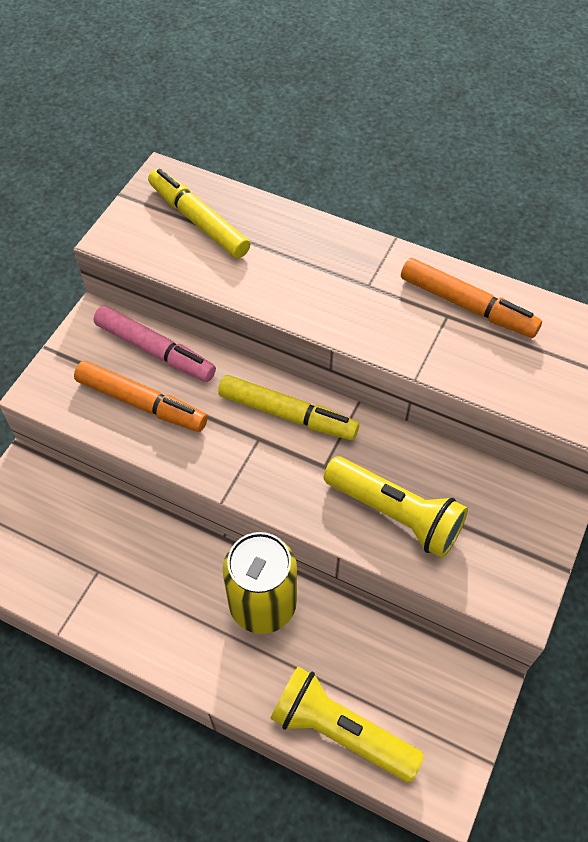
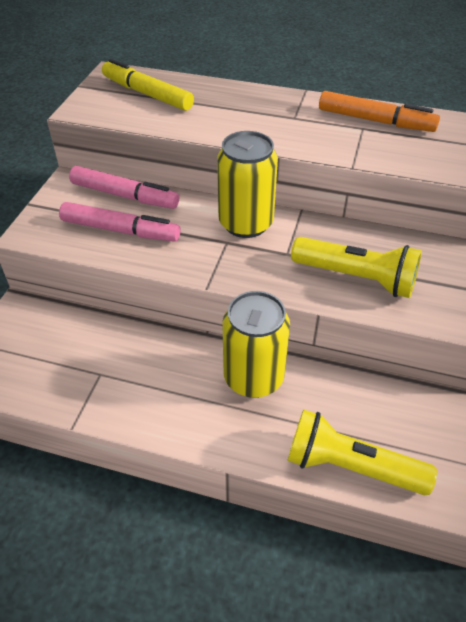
camera: 10 degrees left, 10 degrees down
(141, 403) = (120, 230): orange marker -> pink marker
(287, 414) = (246, 223): yellow marker -> yellow can

